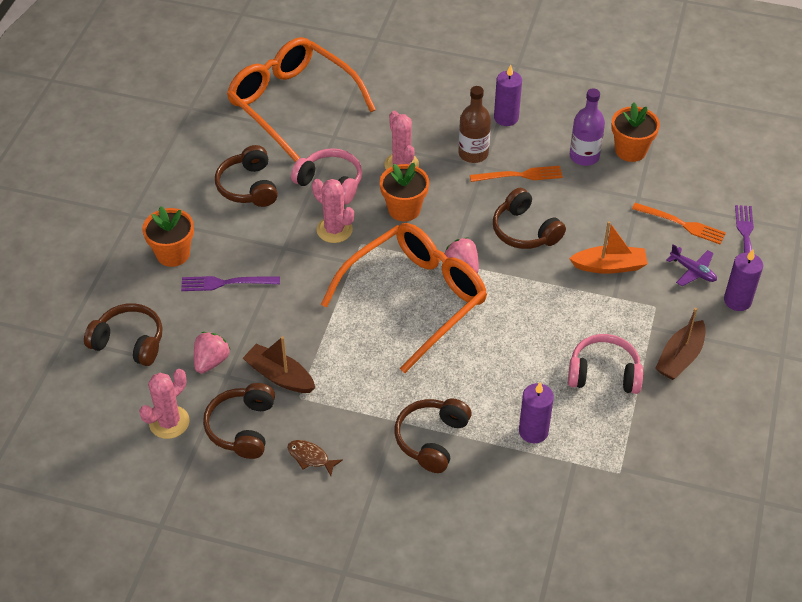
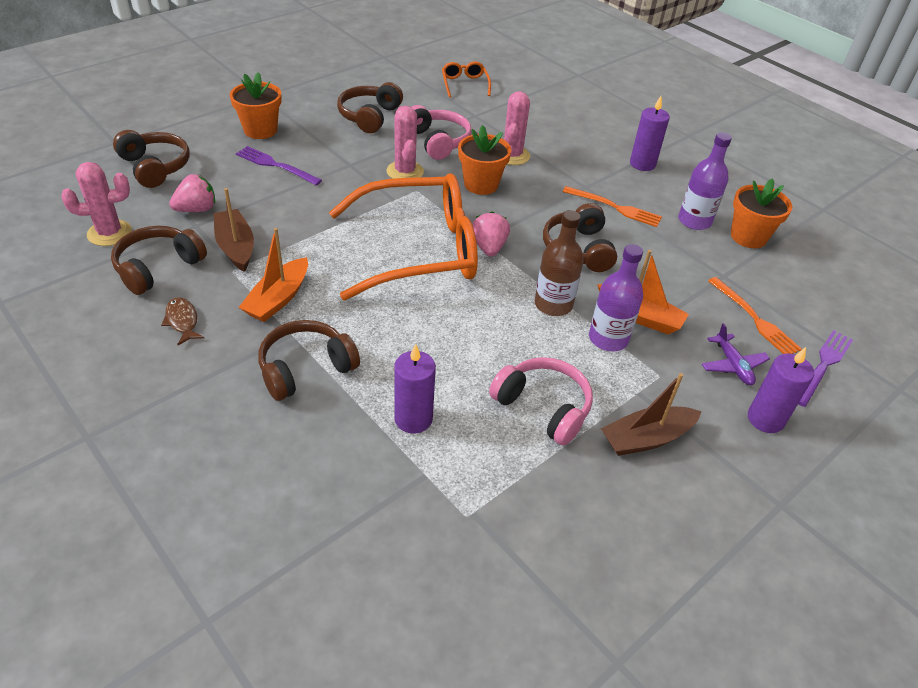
camera: 30 degrees right, 5 degrees down
(292, 104) = (464, 84): orange glasses -> orange glasses, size x0.41
(357, 399) = (278, 299): none -> orange boat
(473, 153) = (585, 175): brown bottle -> brown bottle (553, 304)
(603, 297) = (608, 339): none -> purple bottle

